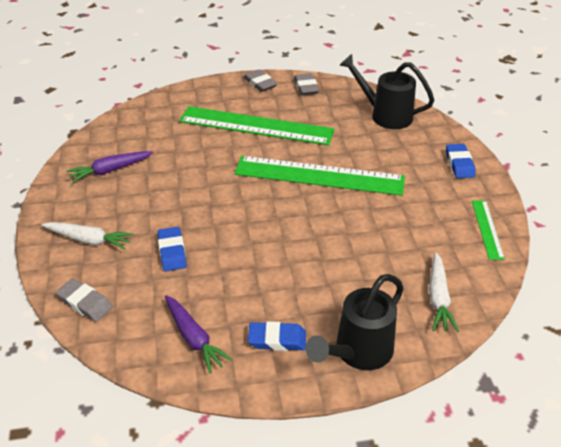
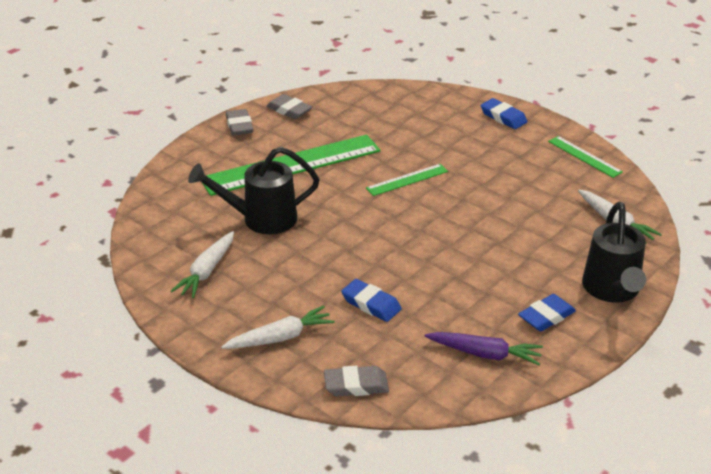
camera: 40 degrees left, 5 degrees down
(110, 170) = (207, 271): purple carrot -> white carrot
(260, 83) = (239, 126): grey eraser -> grey eraser turned 60 degrees clockwise
(319, 175) = (407, 180): green ruler -> green ruler, size x0.47
(385, 115) = (393, 104): black watering can -> black watering can (261, 219)

